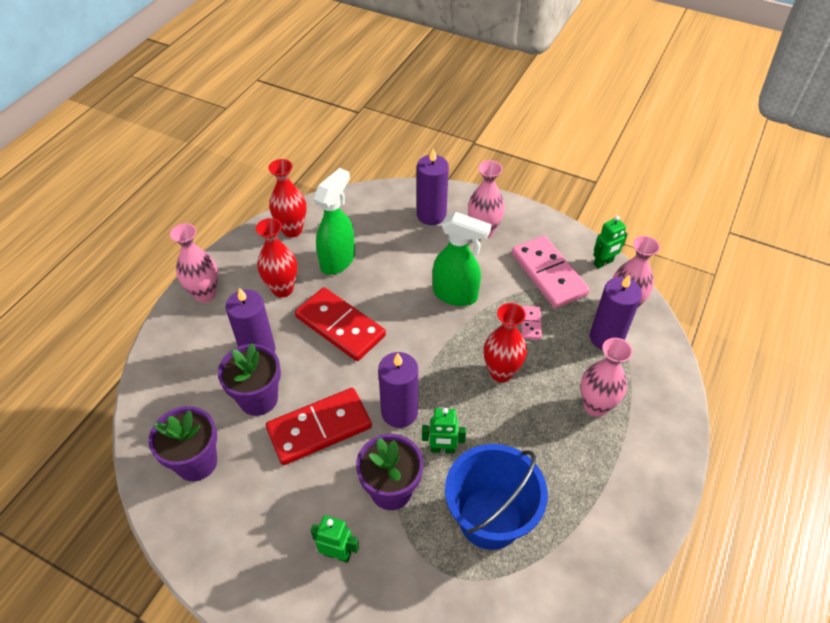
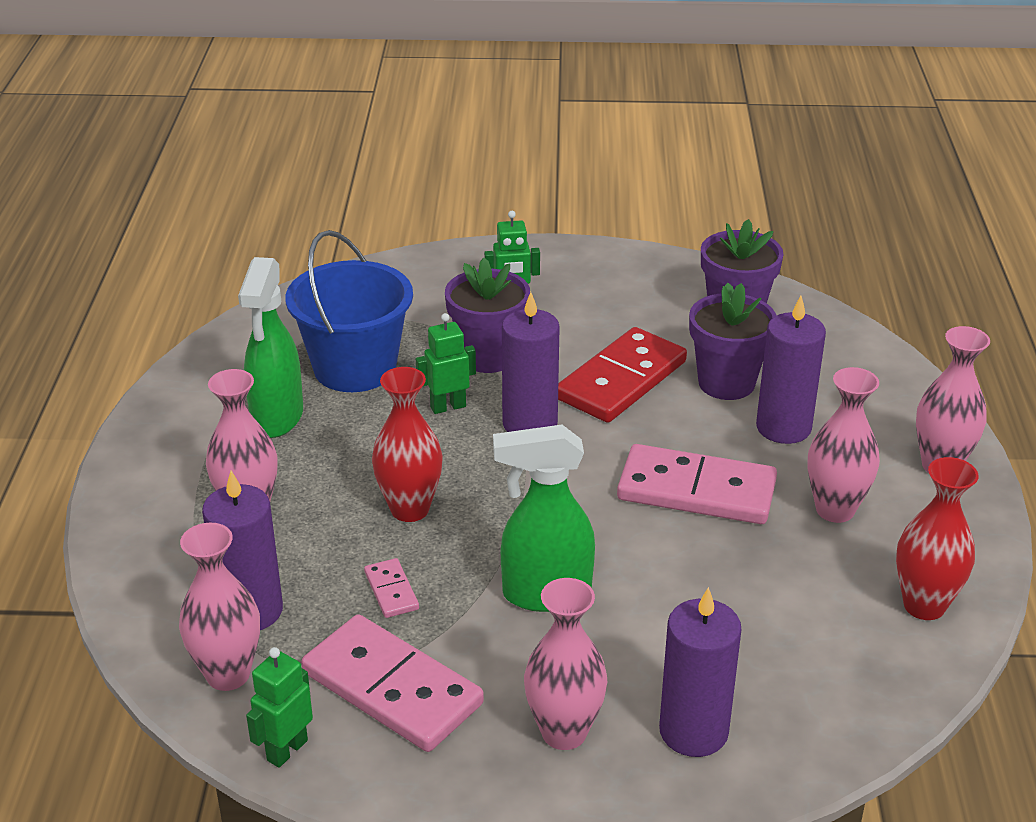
camera: 155 degrees right, 15 degrees down
(282, 289) = (835, 510): red vase -> pink vase
(338, 260) = (791, 582): green spray bottle -> green spray bottle (277, 418)
(340, 326) = (696, 490): red domino -> pink domino

